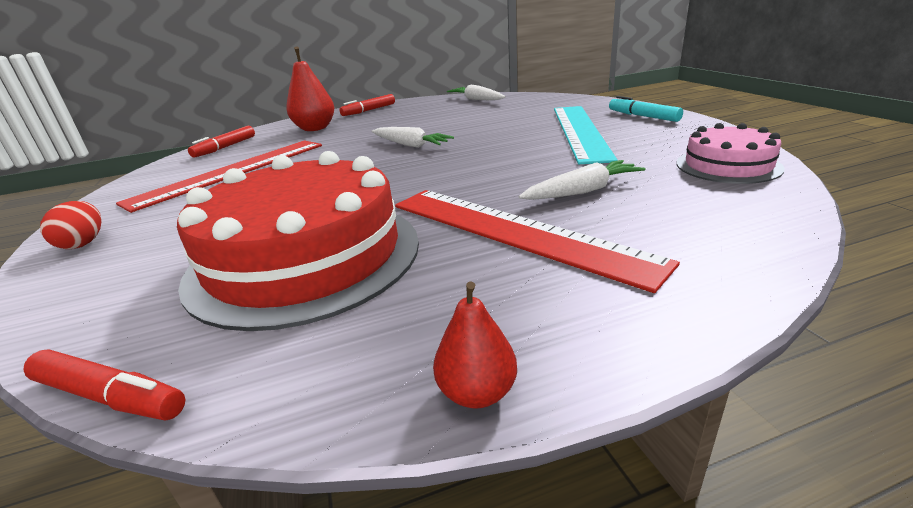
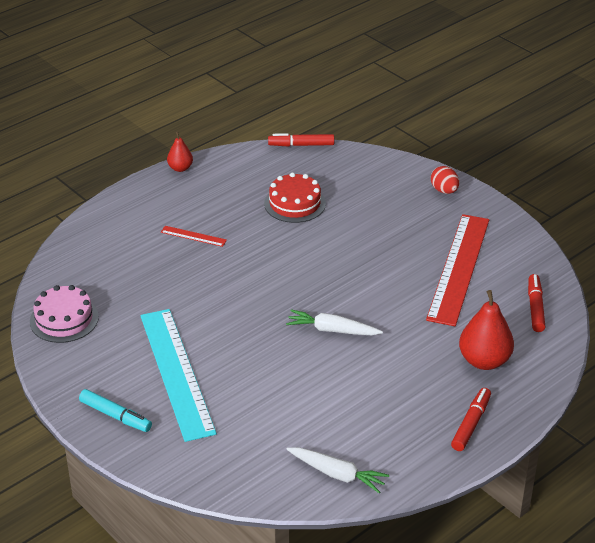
camera: 155 degrees right, 10 degrees up
(305, 257) = (295, 203): red cake -> red cake, size x0.51
(513, 231) = (193, 236): red ruler -> red ruler, size x0.40
(582, 191) = (161, 276): white carrot -> none

